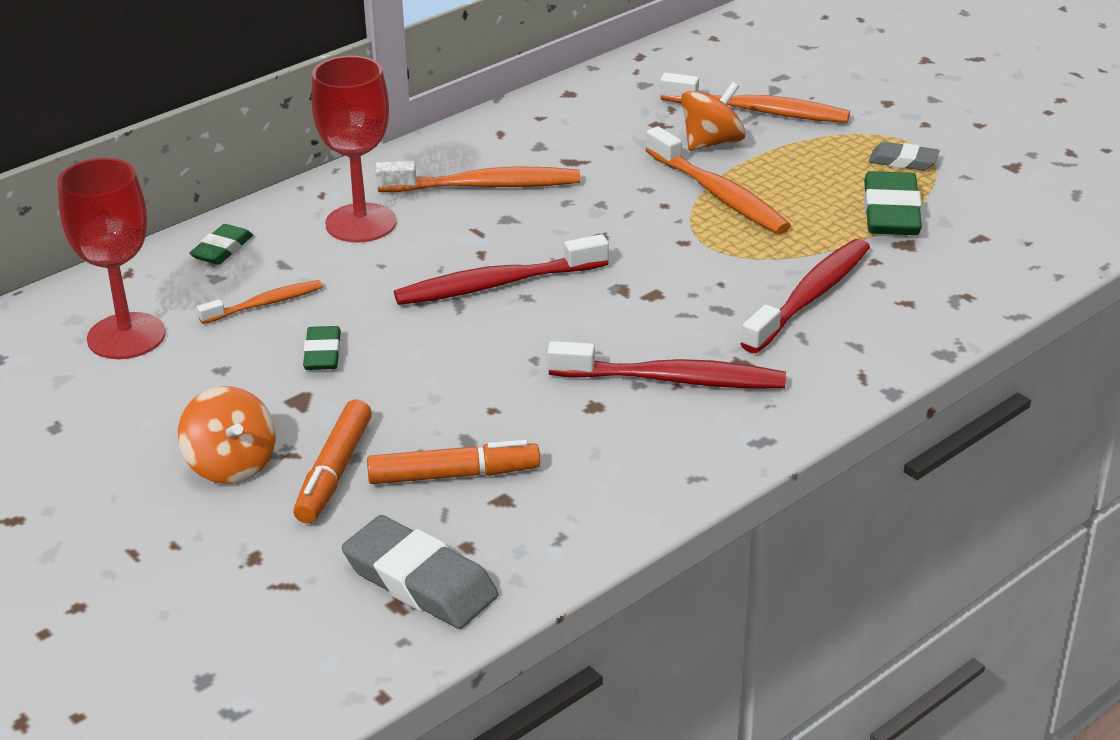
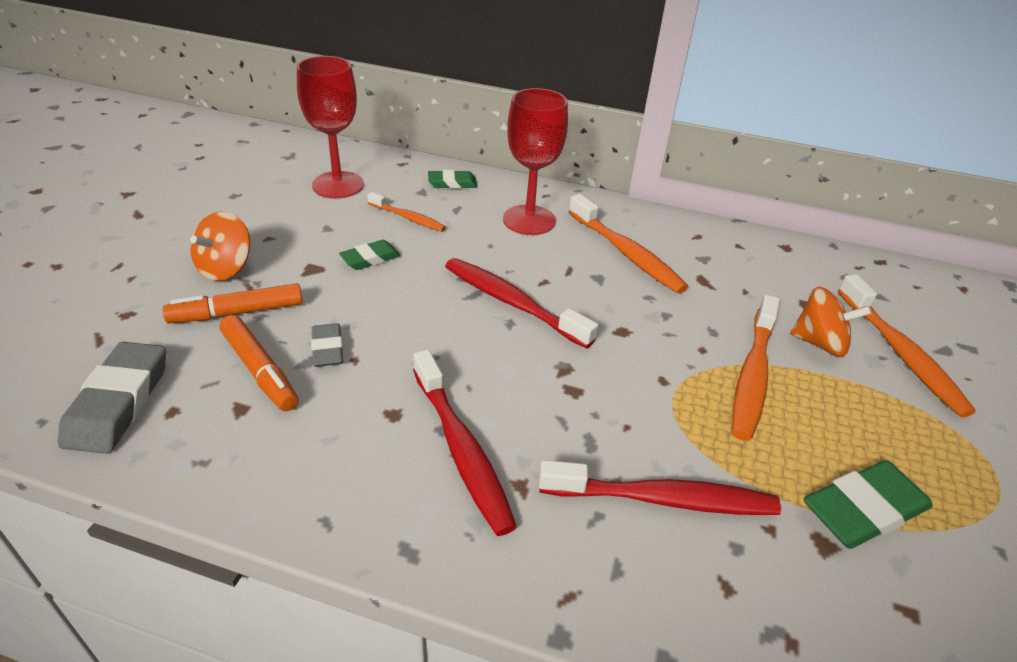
camera: 55 degrees right, 5 degrees up
(903, 161) = (958, 486): grey eraser -> grey eraser (327, 349)

